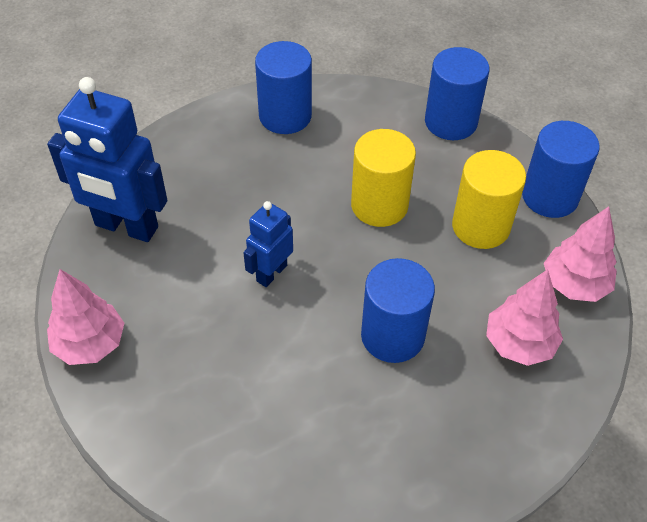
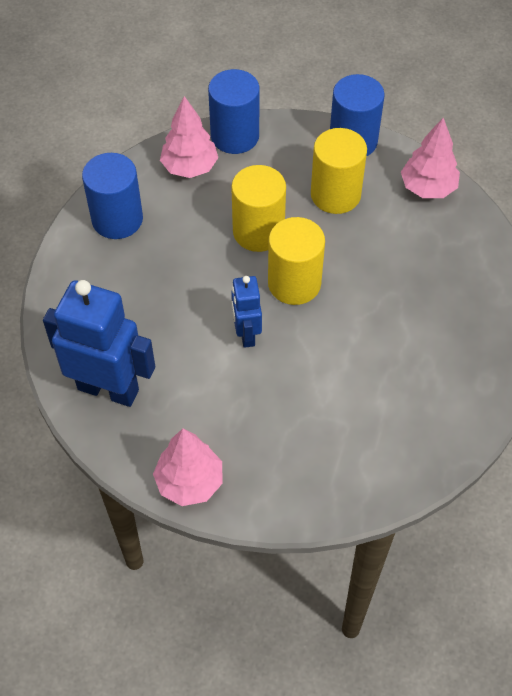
camera: 45 degrees left, 5 degrees up
(126, 227) = (108, 389): blue robot -> blue robot turned 135 degrees counterclockwise
(358, 267) = (294, 283): none -> yellow cylinder
(392, 335) = (365, 308): blue cylinder -> none
(519, 344) = (438, 250): pink tree -> pink tree (190, 167)

